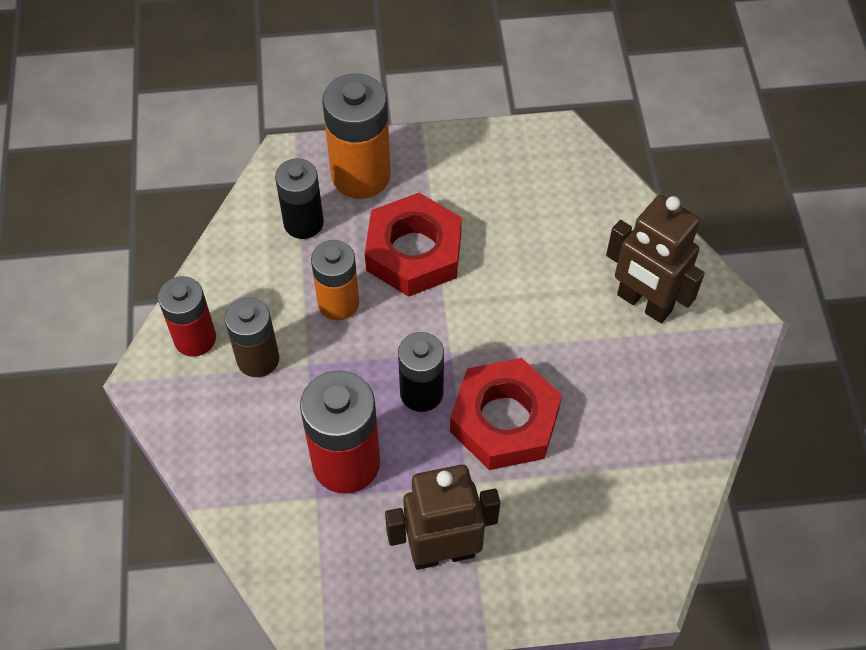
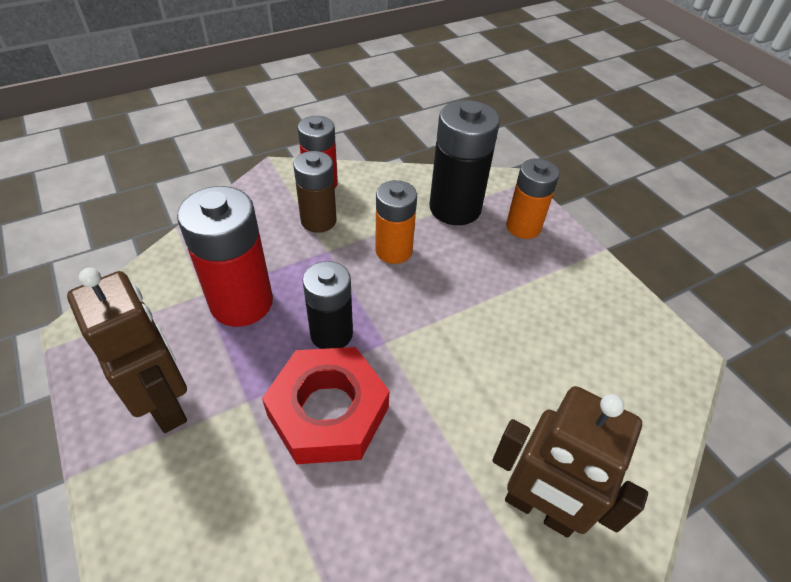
camera: 65 degrees right, 10 degrees down
(303, 223) = (455, 208): black battery -> black battery, size x1.52
(361, 175) = (523, 227): orange battery -> orange battery, size x0.66
(413, 252) = (472, 283): red nut -> none
(644, 303) = (539, 509): brown robot -> brown robot turned 75 degrees counterclockwise

